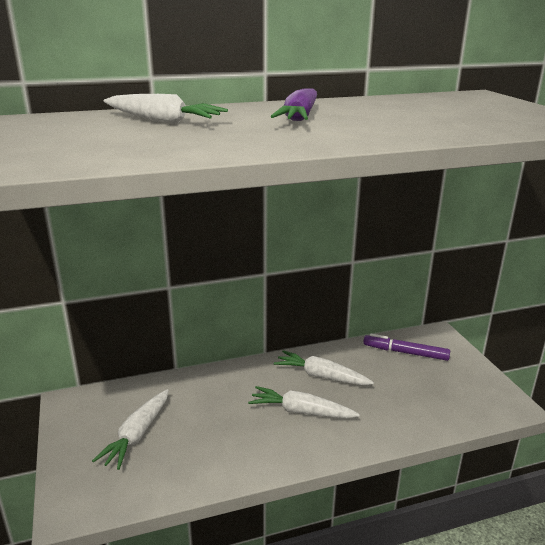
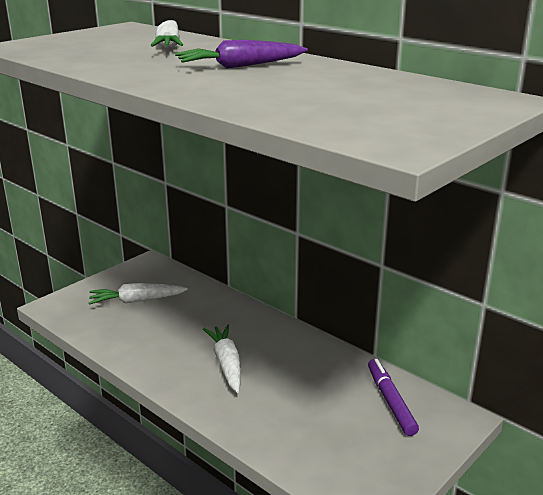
camera: 60 degrees right, 0 degrees up
(321, 376) = (290, 359): white carrot -> none

